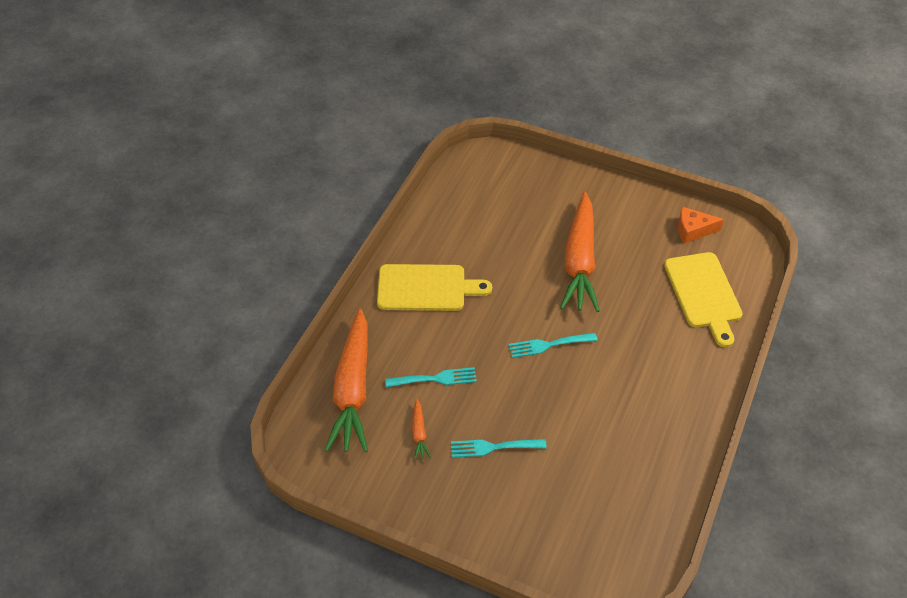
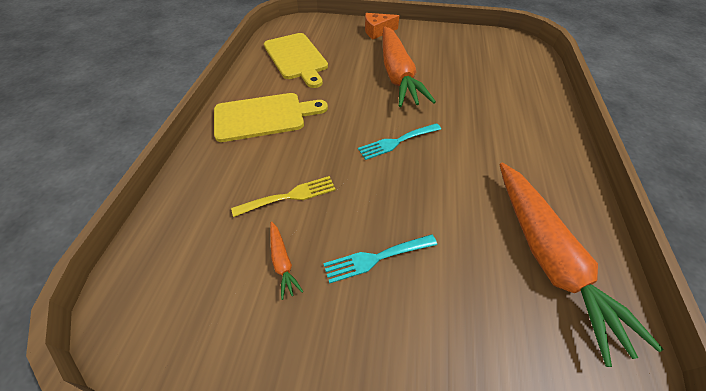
camera: 15 degrees left, 0 degrees up
(353, 389) = (193, 228): orange carrot -> orange carrot (548, 258)
(435, 378) = (289, 196): turquoise fork -> yellow fork
(693, 230) = (476, 42): orange cheese -> orange cheese (377, 31)
(703, 294) = (510, 80): yellow cutting board -> yellow cutting board (296, 58)

